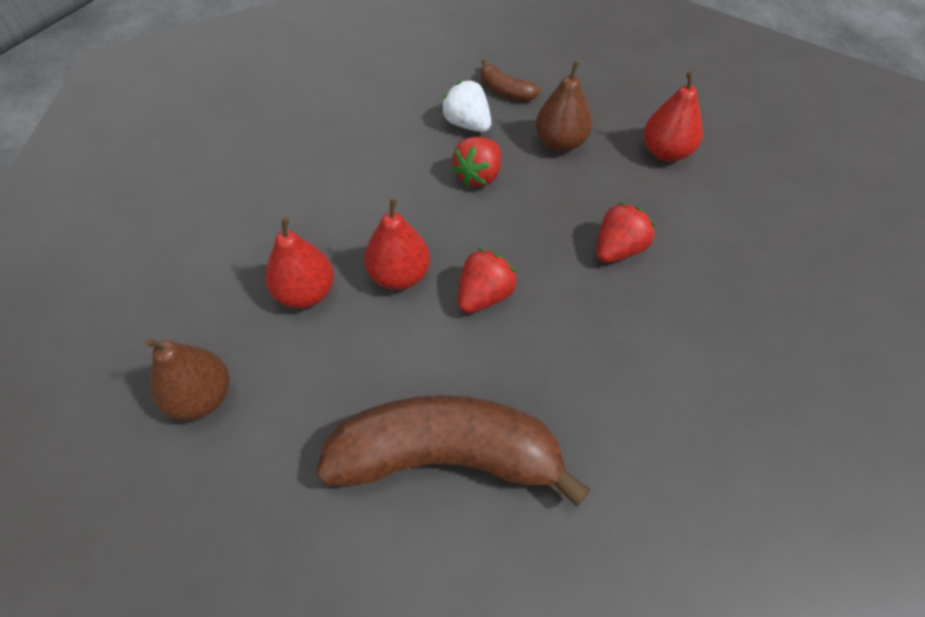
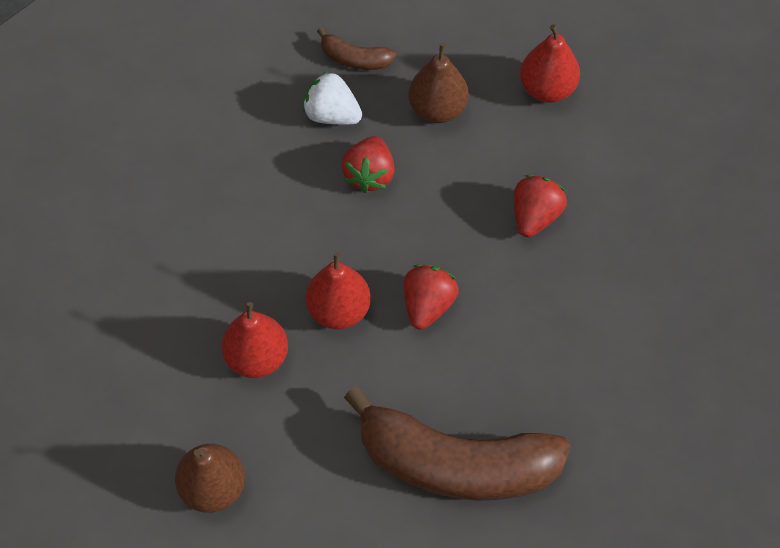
camera: 20 degrees left, 5 degrees up
(447, 456) = (455, 464): brown banana -> brown banana turned 150 degrees counterclockwise

